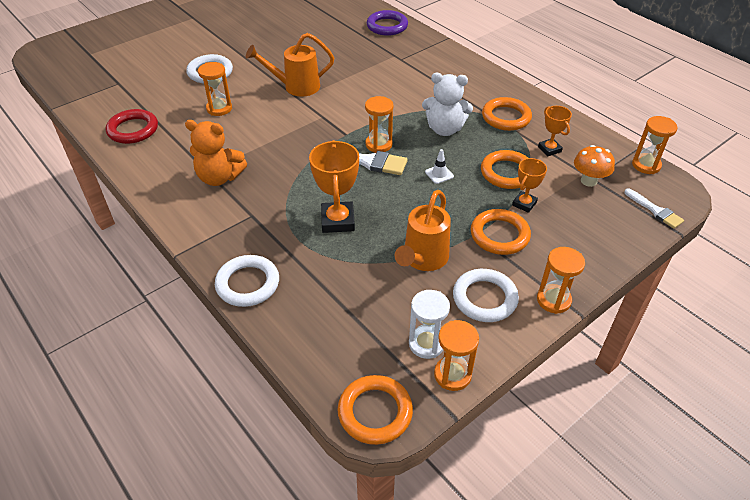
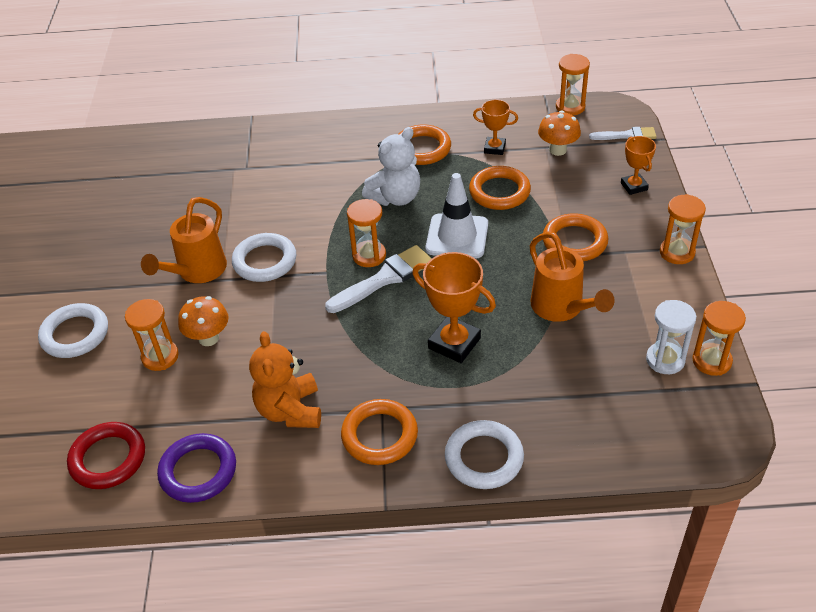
camera: 50 degrees left, 0 degrees up
(219, 177) = (290, 410): orange teddy bear -> orange teddy bear turned 120 degrees clockwise
(248, 118) = (208, 338): none -> orange mushroom
(375, 412) = (717, 435): orange ring -> orange ring (379, 435)
(387, 26) = (174, 147): purple ring -> purple ring (198, 471)
(439, 174) = (457, 236): white traffic cone -> white traffic cone, size x2.17
(484, 298) = (642, 293): white ring -> white ring (265, 261)
(524, 204) = (549, 204): orange trophy -> orange trophy (634, 186)

